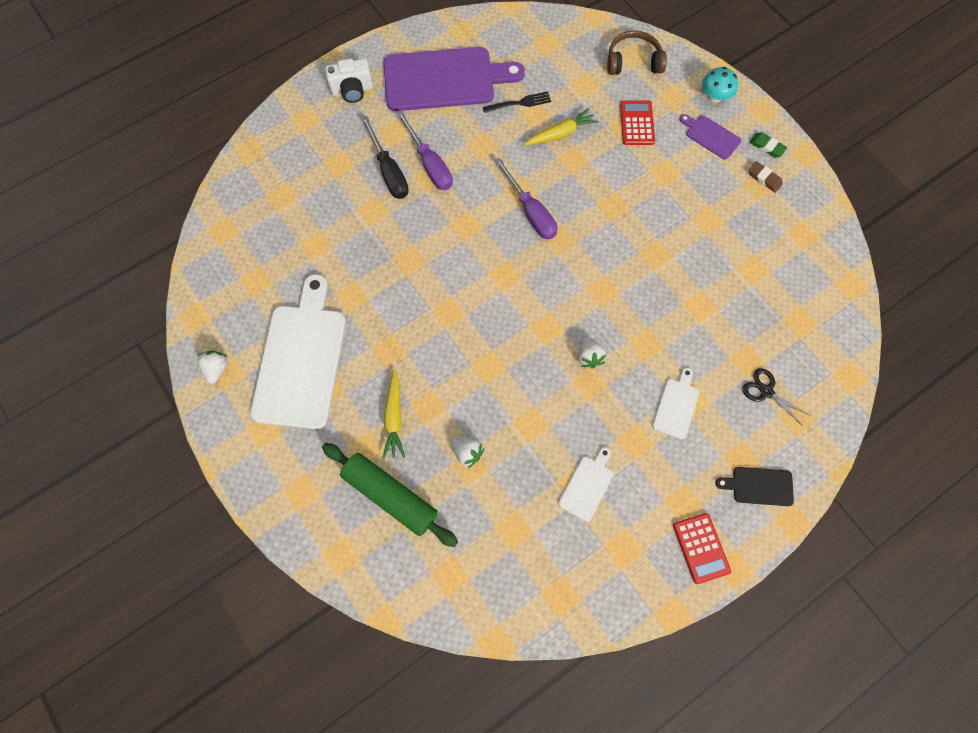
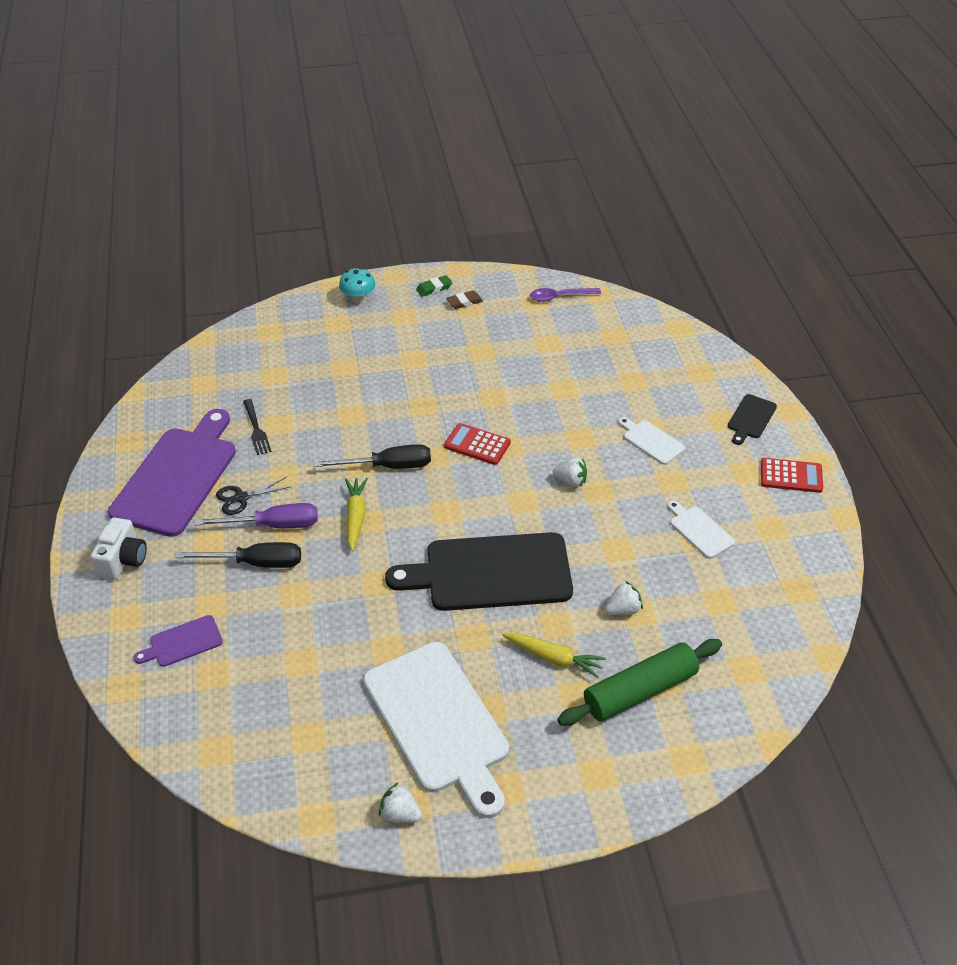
camera: 65 degrees left, 25 degrees down
(301, 360) = (438, 722): white cutting board -> white cutting board turned 150 degrees counterclockwise
(457, 336) = (491, 572): none -> black cutting board
(520, 103) = (256, 429): black fork -> black fork turned 150 degrees clockwise
(531, 212) = (388, 466): purple screwdriver -> black screwdriver
(560, 133) = (316, 413): yellow carrot -> yellow carrot (355, 517)
(633, 61) = (276, 334): brown headphones -> none
(637, 123) = (346, 357): red calculator -> red calculator (477, 445)
(711, 136) = (397, 316): purple cutting board -> purple cutting board (183, 642)
(766, 391) = (667, 380): black scissors -> black scissors (241, 498)
(824, 253) = (559, 297): none -> purple spoon

